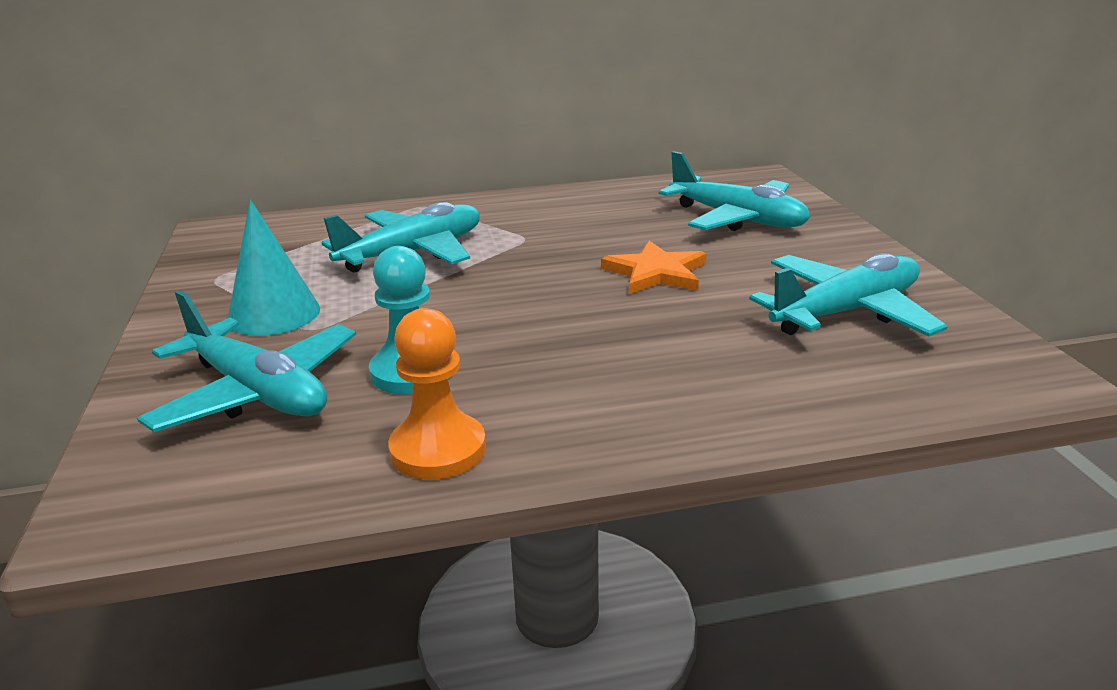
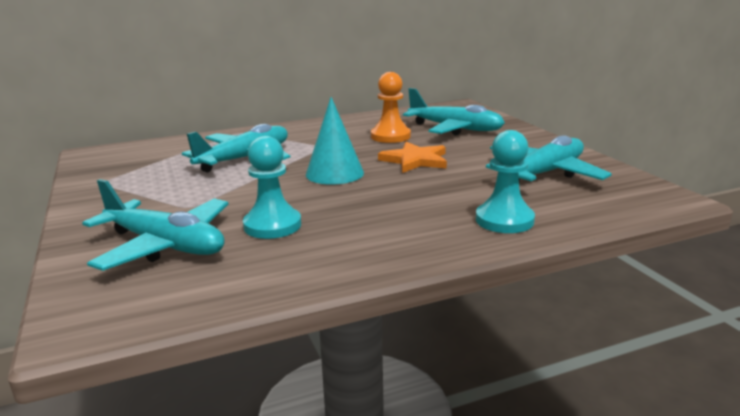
camera: 10 degrees left, 5 degrees down
(274, 314) = (158, 200): turquoise cone -> turquoise cone (334, 173)
(438, 450) = (309, 267): orange pawn -> orange pawn (390, 136)
(753, 394) = (504, 220): none -> turquoise pawn

